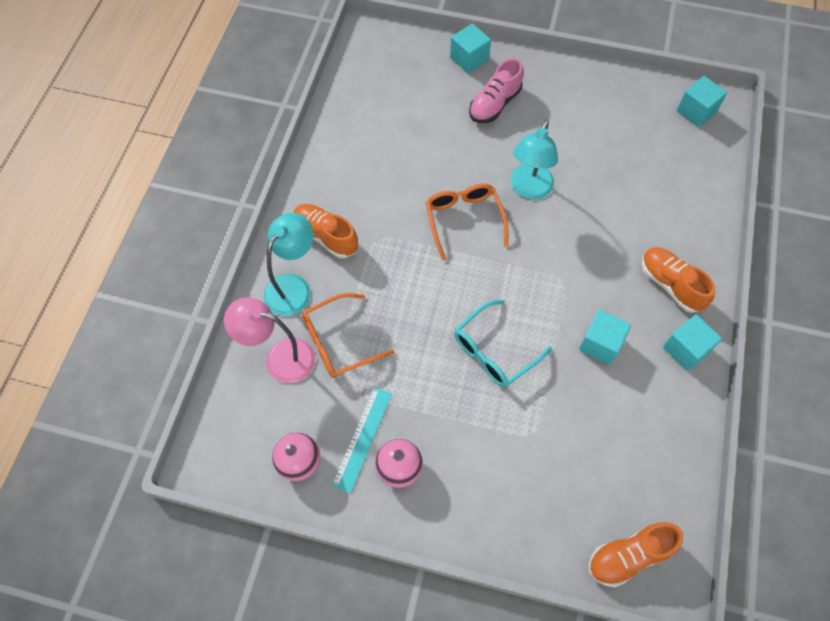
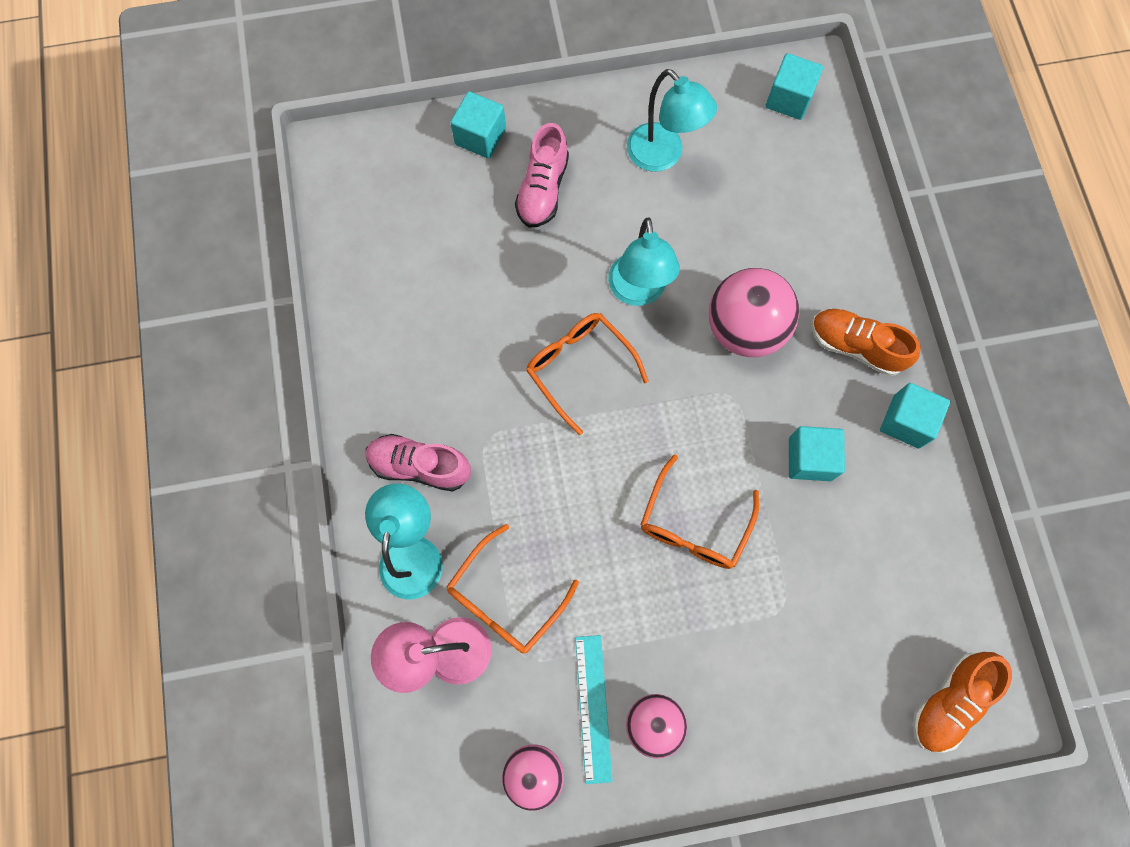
camera: 25 degrees left, 10 degrees up
(326, 236) = (420, 466): orange shoe -> pink shoe
(494, 351) = (694, 524): turquoise glasses -> orange glasses
(588, 114) = (663, 156): none -> turquoise lamp
(593, 241) = (744, 329): none -> pink ball

